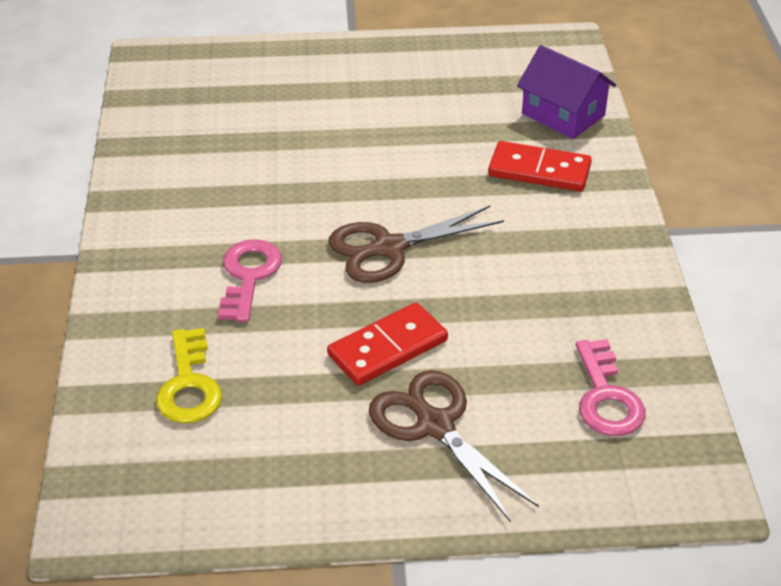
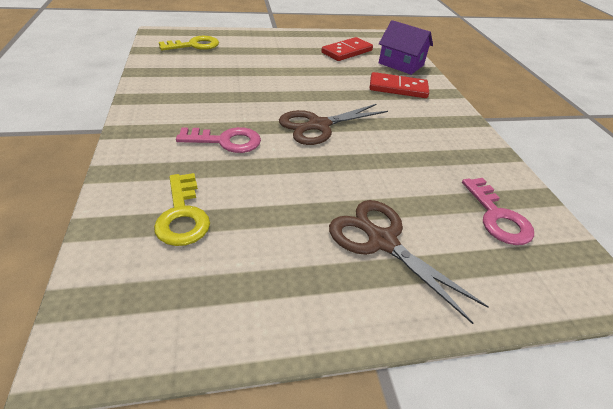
camera: 10 degrees left, 0 degrees up
(206, 84) = (194, 45): none -> yellow key
(248, 276) = (226, 141): pink key -> pink key turned 90 degrees clockwise
(388, 348) = (332, 186): red domino -> red domino (347, 52)

